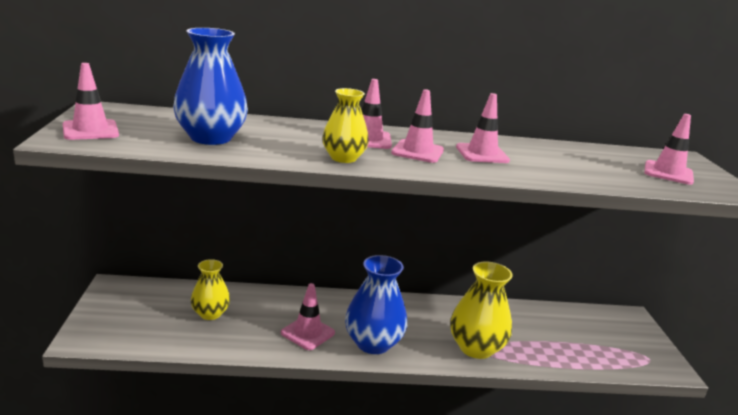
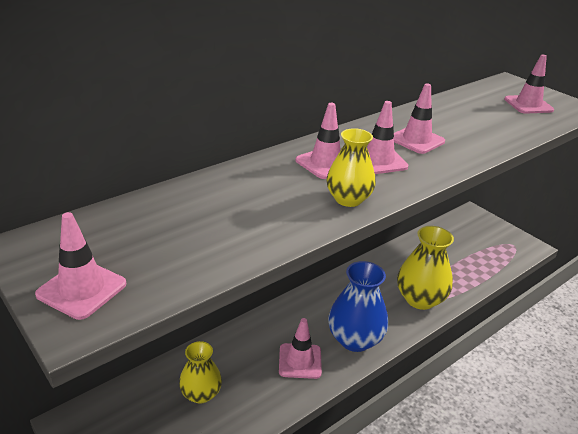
camera: 35 degrees left, 10 degrees up
(211, 138) = (211, 232): blue vase -> none

